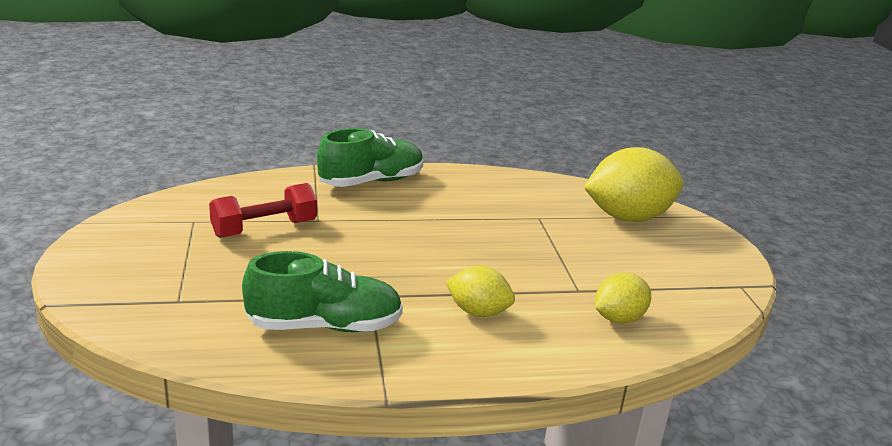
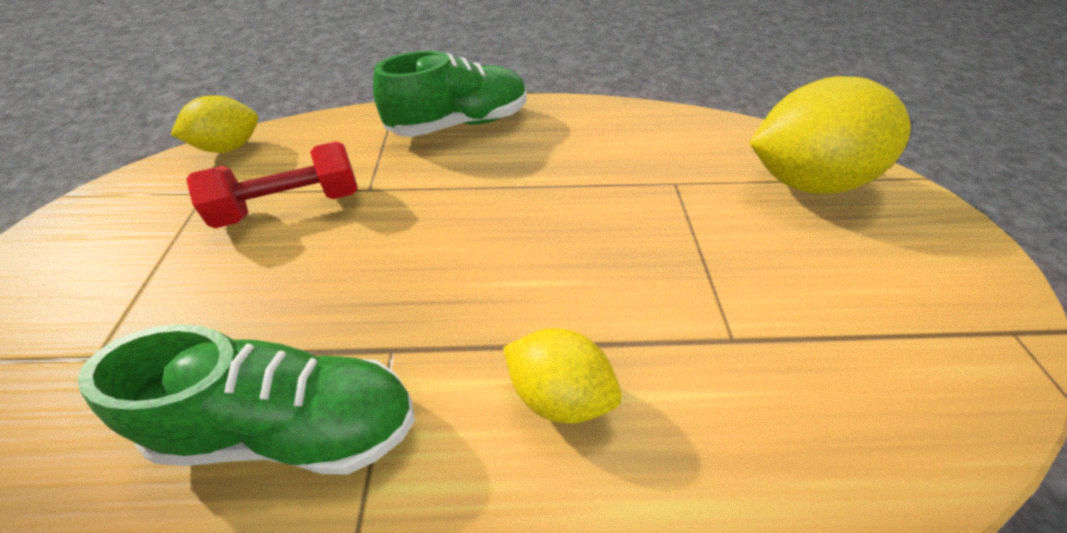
camera: 10 degrees right, 20 degrees up
(618, 318) = (807, 418): yellow lemon -> yellow lemon (229, 147)

